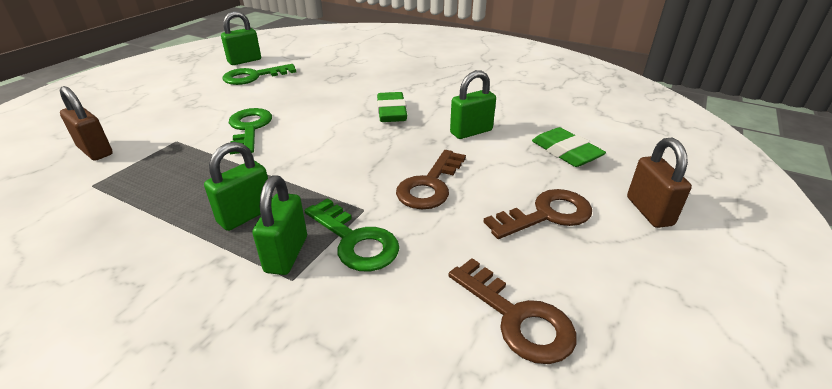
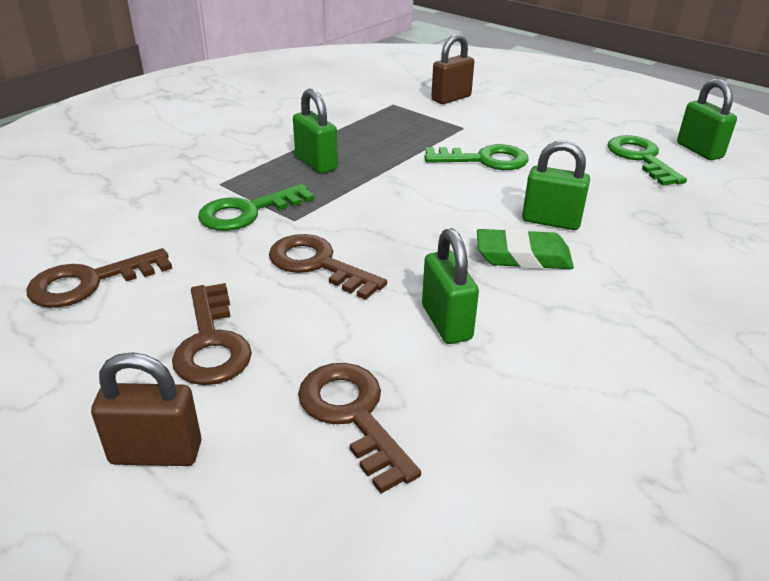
camera: 100 degrees right, 0 degrees up
(286, 254) = (251, 181): green padlock -> green padlock (551, 221)
(565, 152) = (352, 415): green eraser -> brown key

